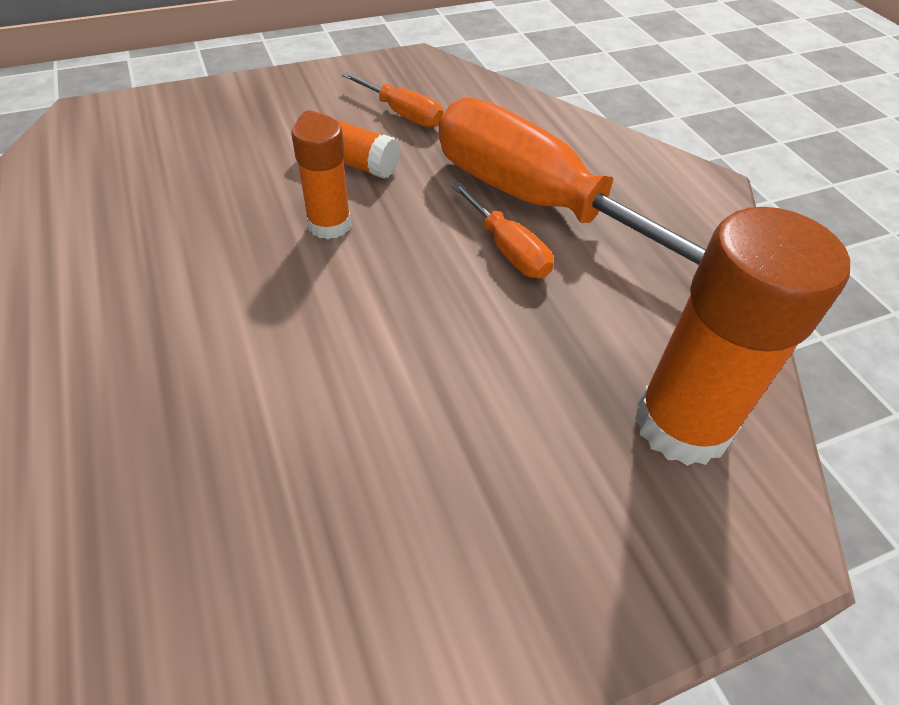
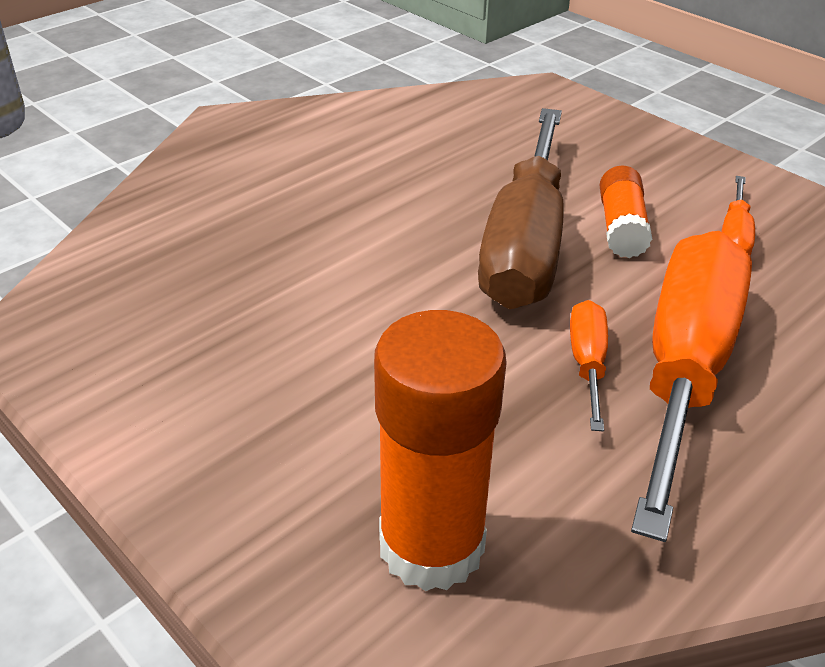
camera: 70 degrees right, 10 degrees down
(329, 225) = (524, 245): orange glue stick -> brown screwdriver
(508, 250) = (587, 363): orange screwdriver -> orange screwdriver turned 150 degrees clockwise

